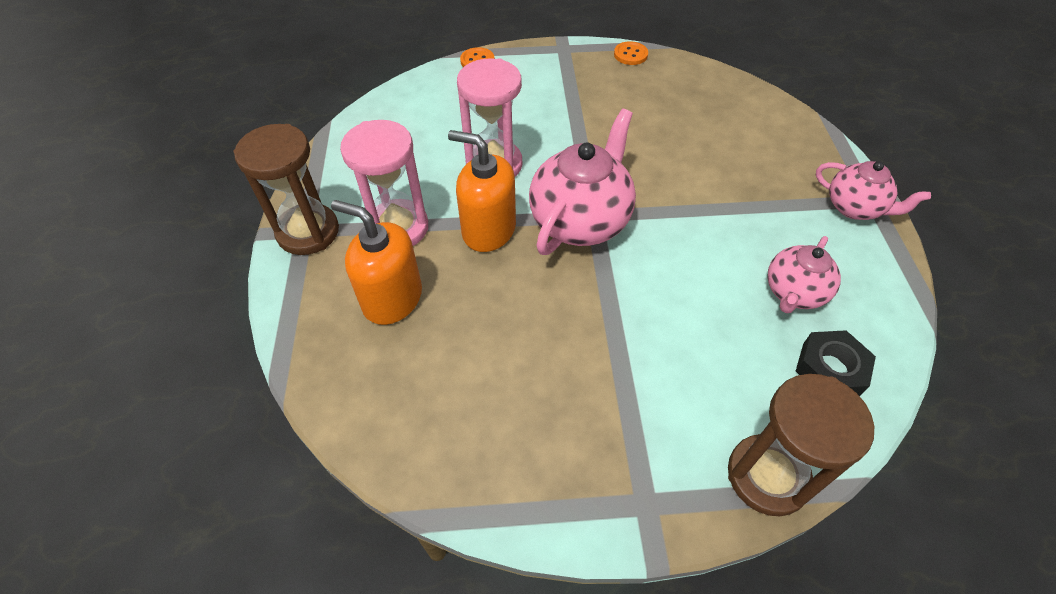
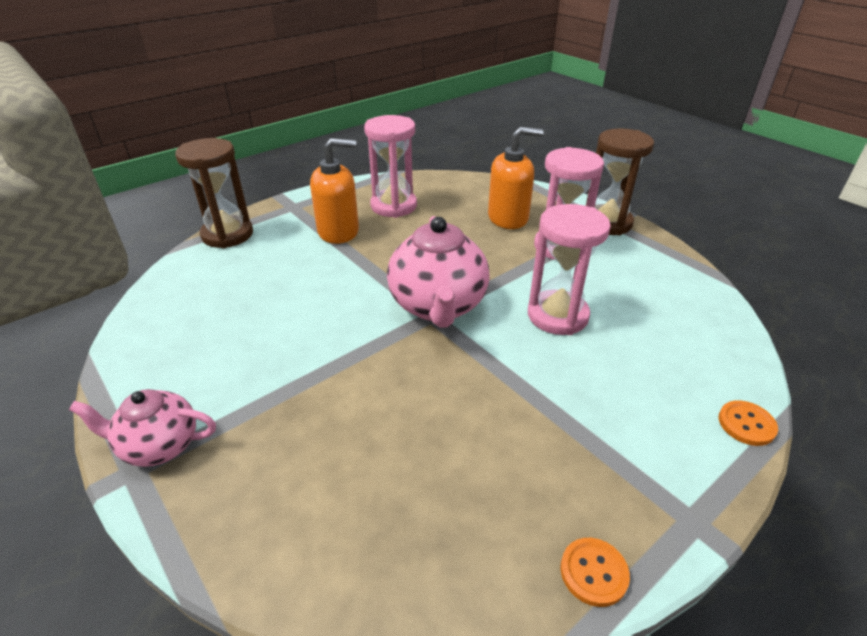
camera: 145 degrees right, 15 degrees down
(488, 230) = (499, 271): orange soap dispenser -> orange soap dispenser (338, 231)
(501, 410) = (393, 206): none -> pink hourglass
(793, 293) = (225, 330): pink teapot -> none
(830, 369) = (188, 293): black nut -> none

